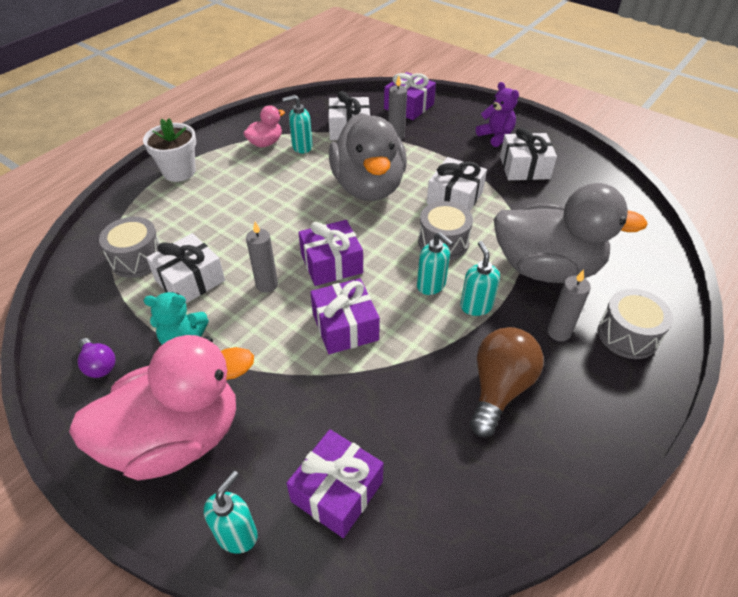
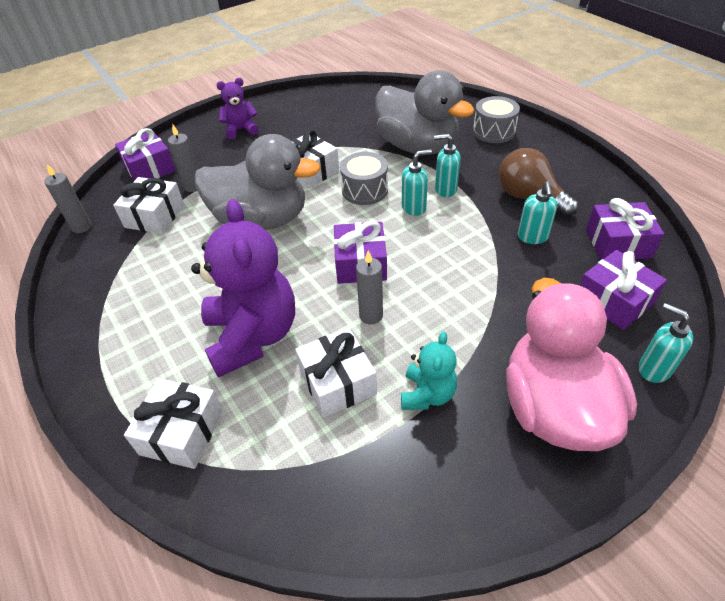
camera: 70 degrees left, 0 degrees up
(99, 365) = (444, 481): purple light bulb -> none
(137, 259) = (275, 436): grey drum -> none
(179, 172) = (121, 381): white flower pot -> none
(230, 220) = (252, 336): none -> purple teddy bear
(265, 143) = (125, 288): pink duck -> none
(302, 147) = (158, 258): turquoise soap dispenser -> turquoise soap dispenser (532, 237)
(345, 326) = (445, 268): purple gift -> purple gift (618, 243)
(524, 167) = (294, 126): white gift -> white gift (182, 432)
(546, 268) = (417, 147): grey duck -> grey duck turned 105 degrees clockwise
(558, 332) = (483, 158): grey candle -> grey candle (82, 227)

